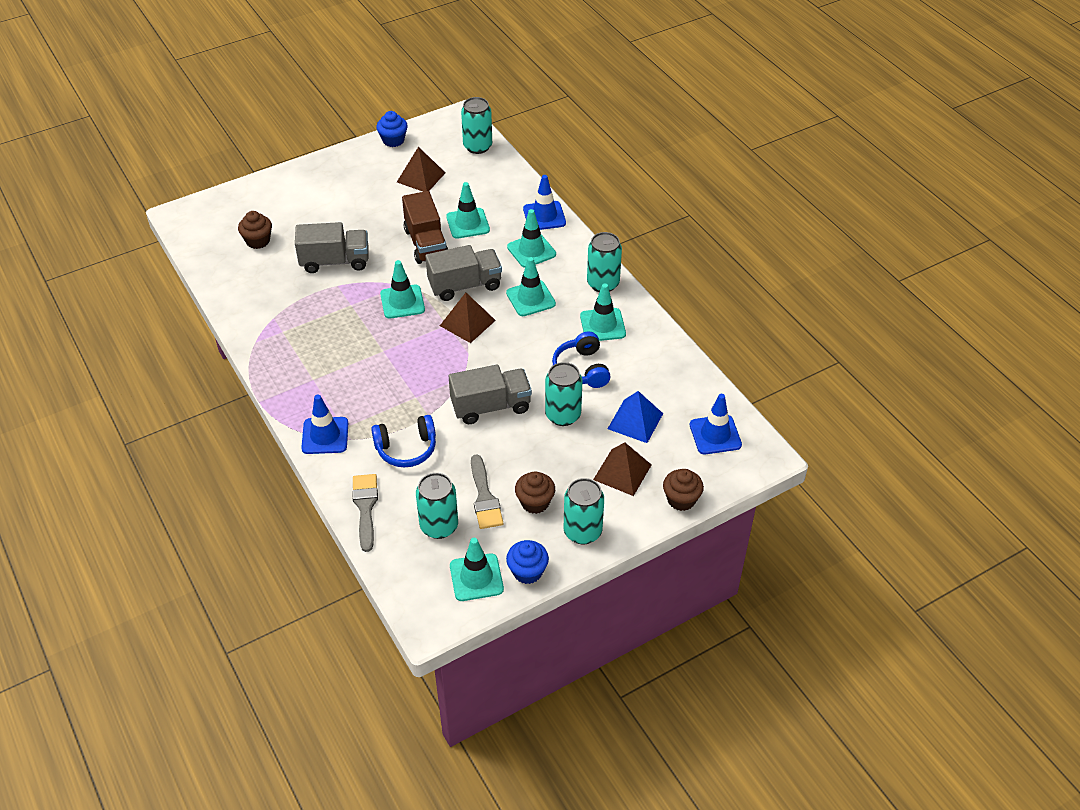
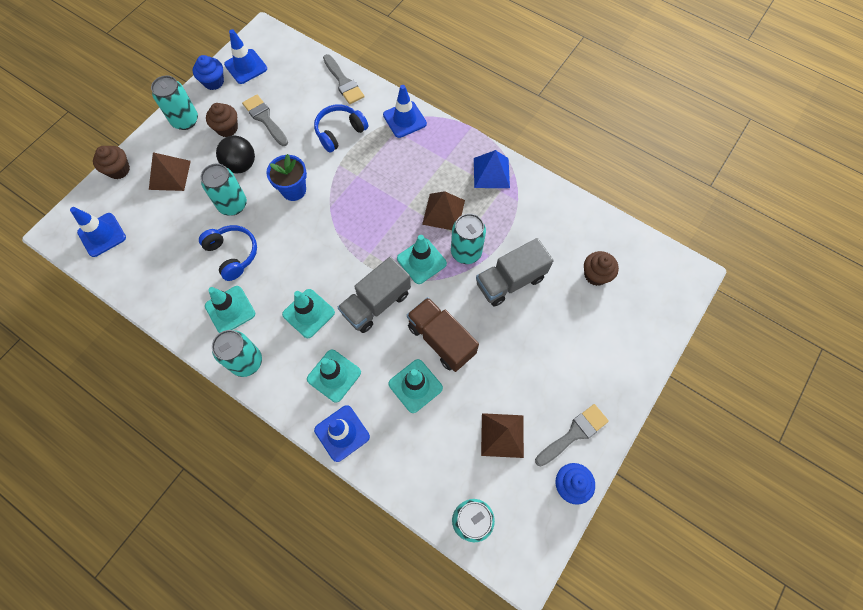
camera: 155 degrees right, 20 degrees up
(367, 161) = (574, 433): none -> grey brush
(439, 526) = (287, 88): turquoise can -> turquoise can (466, 252)
(467, 323) = (353, 262): brown pyramid -> brown pyramid (443, 212)
(476, 577) = (246, 67): turquoise traffic cone -> blue traffic cone
(491, 406) = (293, 190): grey truck -> blue flower pot
(536, 453) = (241, 165): none -> black ball
(635, 421) = (172, 222): blue pyramid -> blue pyramid (491, 173)

